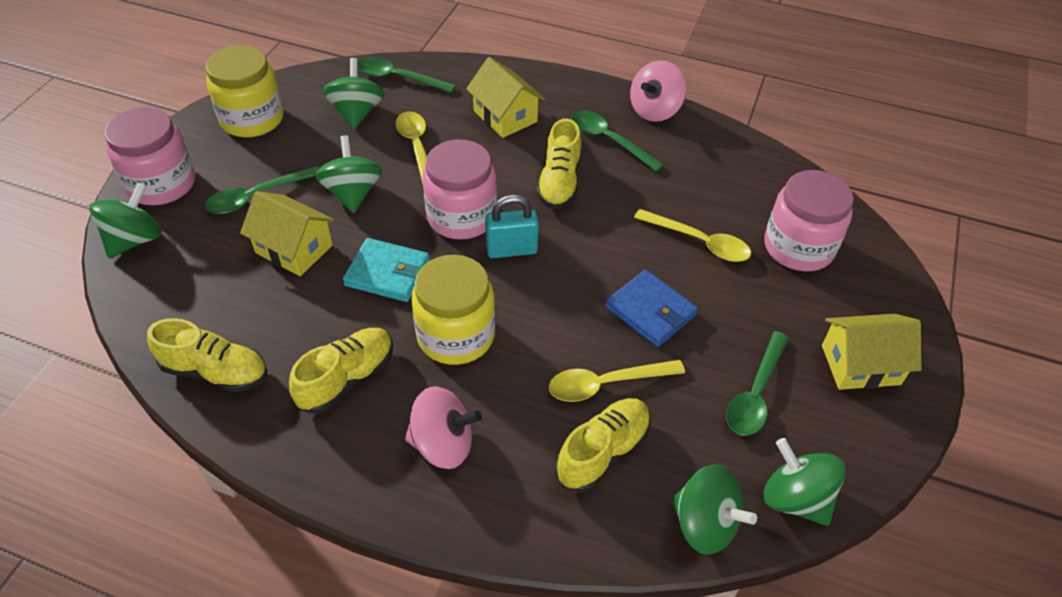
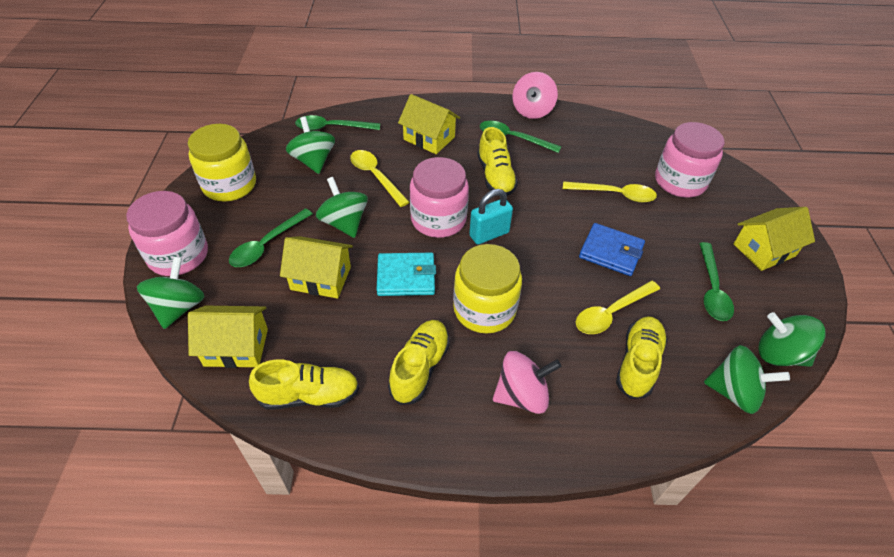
camera: 20 degrees left, 0 degrees up
(169, 298) = (236, 347): none -> yellow house

